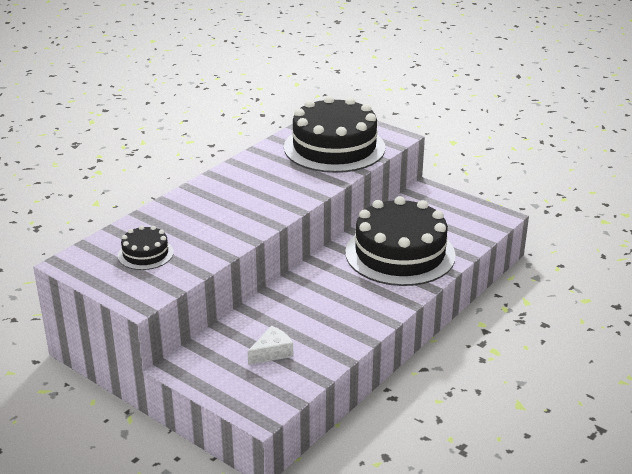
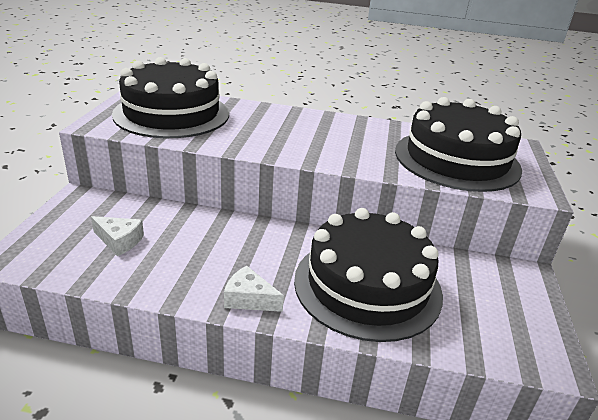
camera: 60 degrees right, 0 degrees up
(145, 254) = (172, 114): black cake -> black cake, size x2.18
(383, 305) = (249, 299): none -> white cheese

